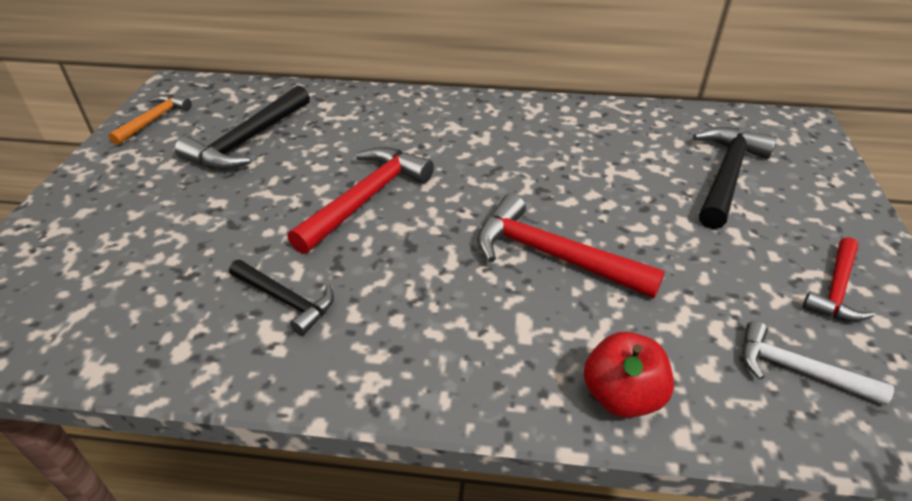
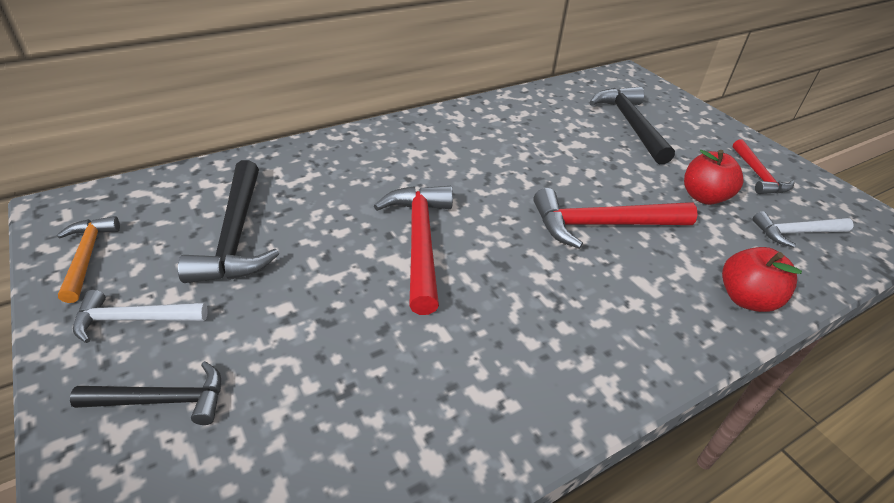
camera: 40 degrees left, 0 degrees up
(133, 169) = (134, 319): none -> white hammer
(286, 300) = (464, 361): black hammer -> black hammer (162, 400)
(717, 280) = (703, 197): none -> red apple

